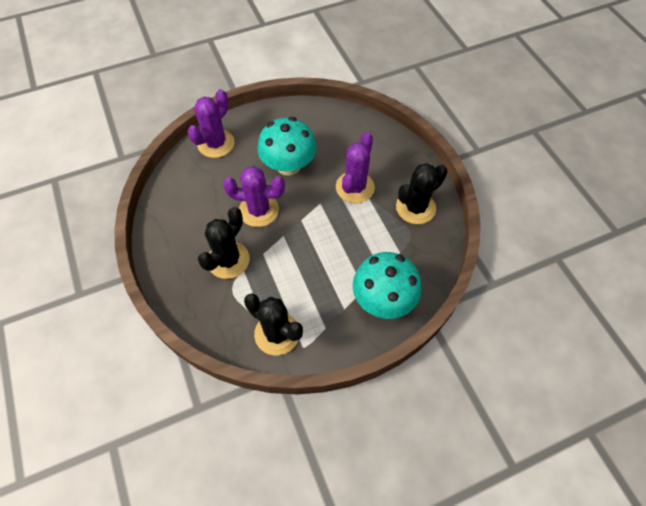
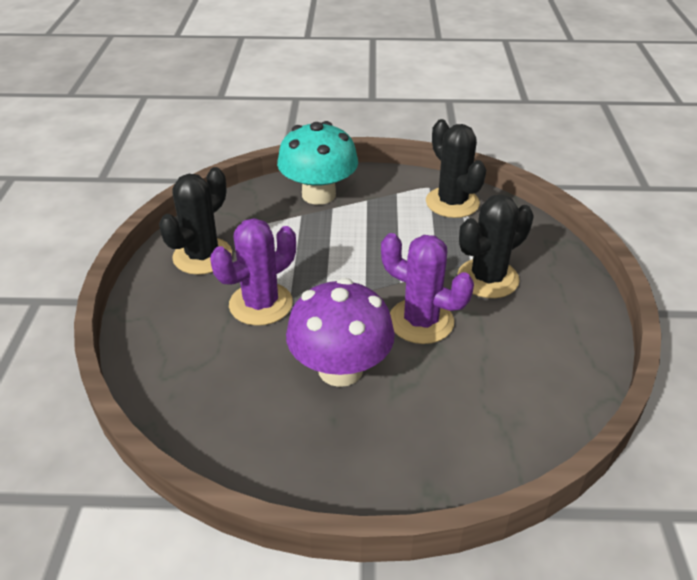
camera: 155 degrees left, 20 degrees down
(216, 143) = (456, 457): purple cactus -> none
(288, 165) = (340, 369): turquoise mushroom -> purple mushroom
(415, 207) = (202, 256): black cactus -> black cactus turned 45 degrees counterclockwise

